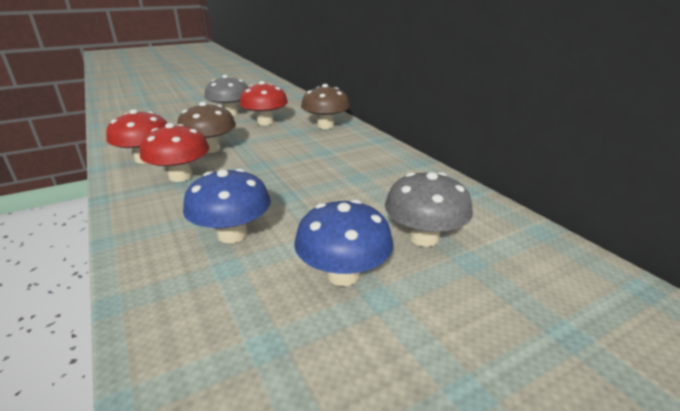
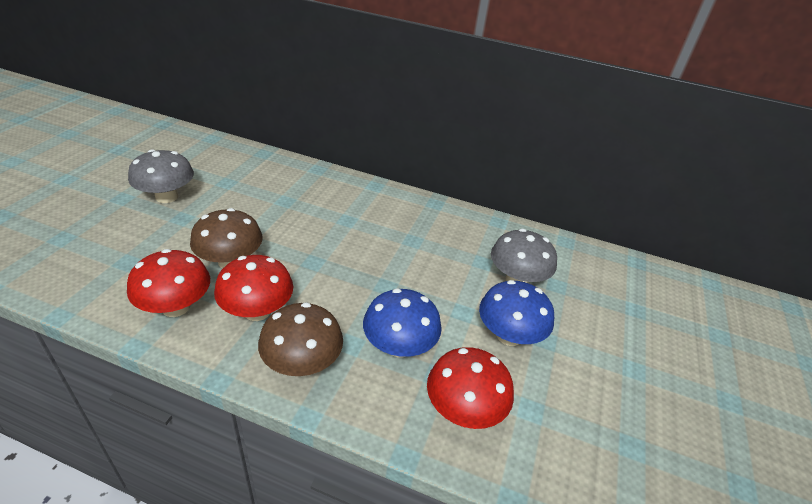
camera: 45 degrees left, 10 degrees up
(265, 122) = (232, 197): red mushroom -> red mushroom (463, 409)
(325, 126) = (303, 182): brown mushroom -> brown mushroom (302, 363)

